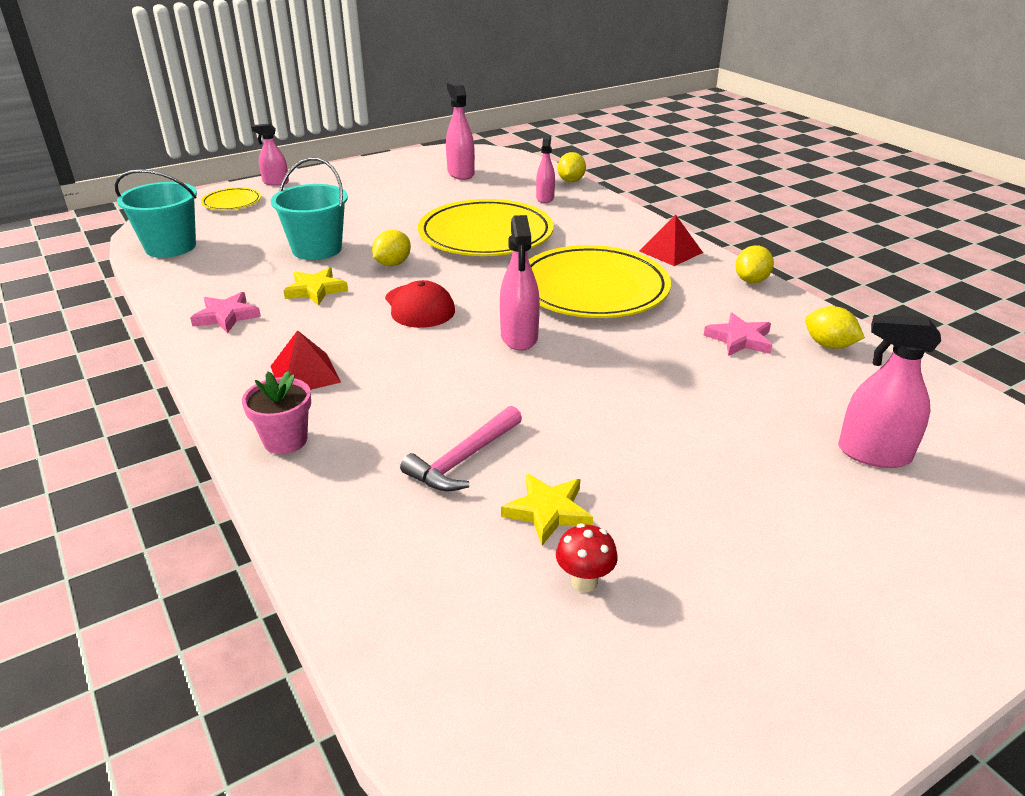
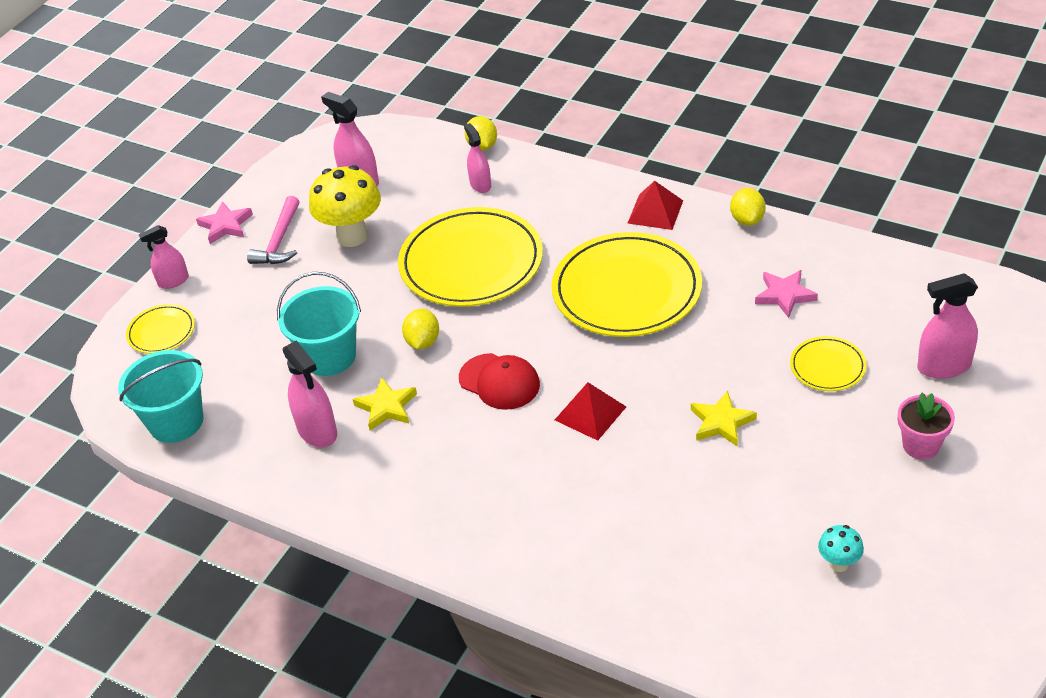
camera: 25 degrees left, 10 degrees up
(226, 316) = (340, 476): pink star -> pink star (226, 225)
(285, 440) = (535, 567): pink flower pot -> pink flower pot (921, 445)
(305, 374) = (480, 500): red pyramid -> red pyramid (590, 413)
(419, 196) = (352, 236): none -> yellow mushroom
(463, 459) = (680, 514): pink hammer -> pink hammer (279, 241)
(519, 337) = (615, 376): pink spray bottle -> pink spray bottle (317, 431)
(548, 511) = (774, 525): yellow star -> yellow star (721, 422)
(584, 582) = (839, 564): red mushroom -> turquoise mushroom
(735, 405) = (827, 367): none -> yellow plate
(828, 345) = (852, 270): yellow lemon -> none

